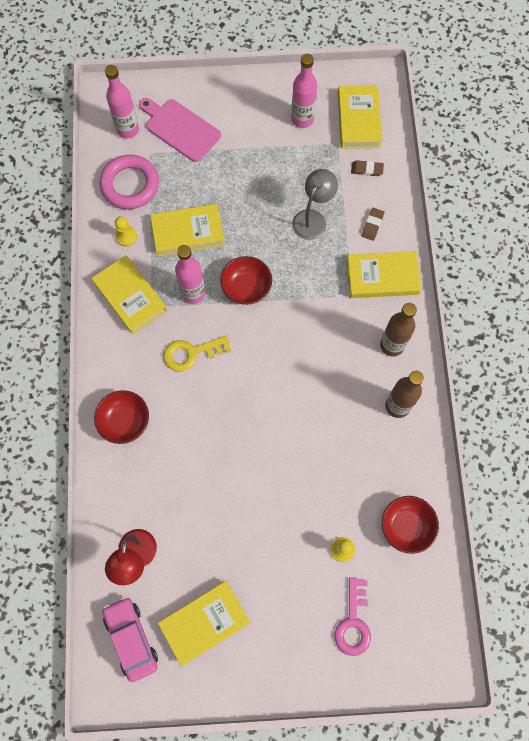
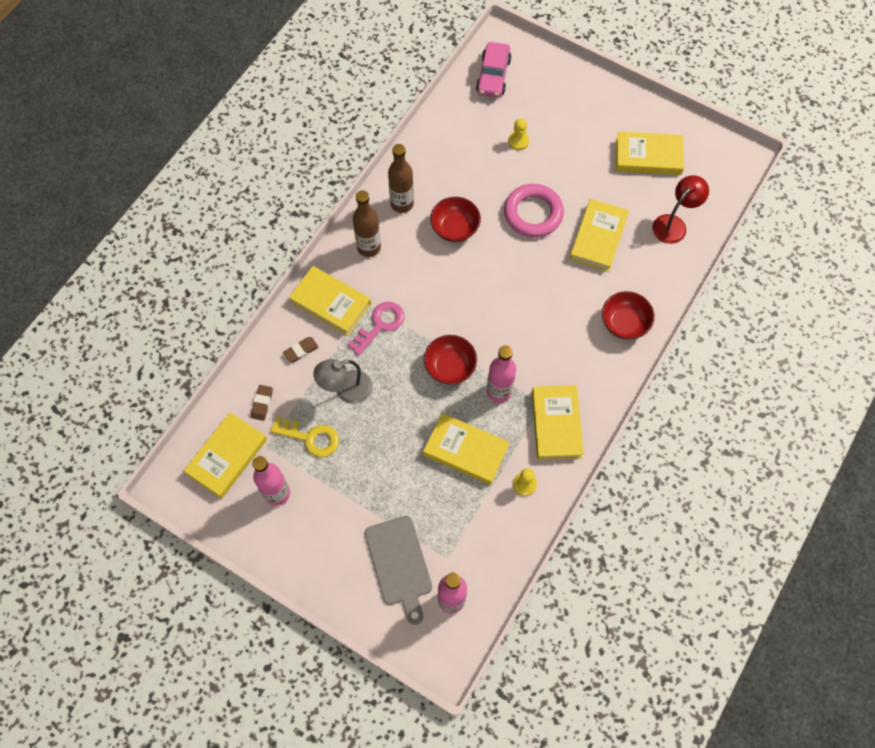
camera: 145 degrees left, 5 degrees down
(130, 185) = (488, 535): pink ring -> pink ring (533, 213)
(131, 638) = (707, 177): pink car -> pink car (493, 76)
(180, 129) = (399, 564): pink cutting board -> grey cutting board
(191, 353) = (534, 342): yellow key -> yellow key (310, 438)
(198, 492) = (598, 238): none -> yellow book
(353, 622) = (544, 98): pink key -> pink key (380, 325)
(367, 169) = (262, 403): brown eraser -> brown eraser turned 60 degrees clockwise
(406, 526) = (462, 128): red bowl -> red bowl (455, 228)

